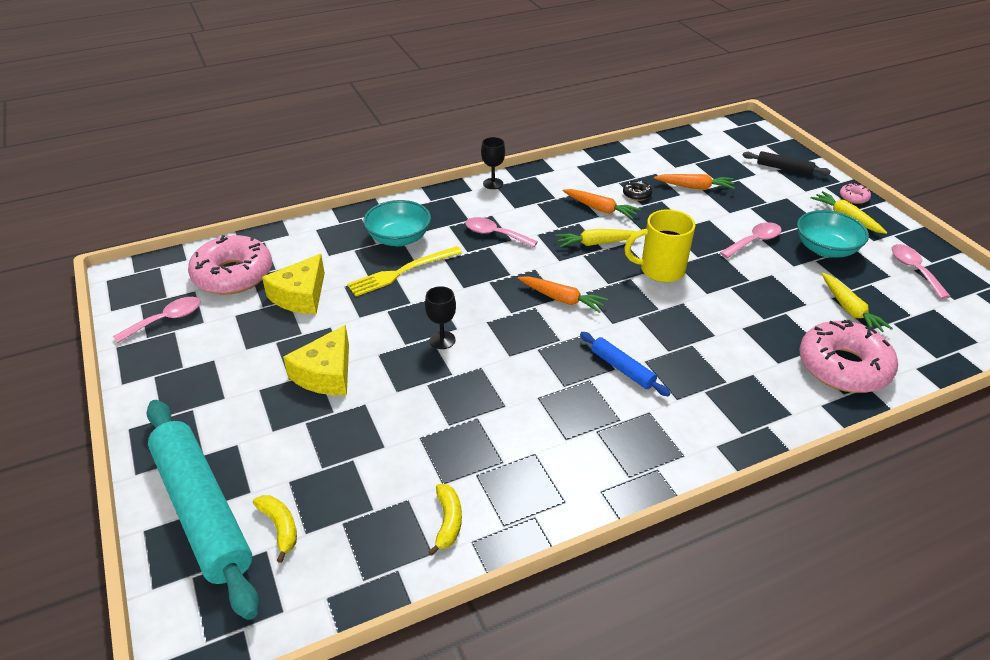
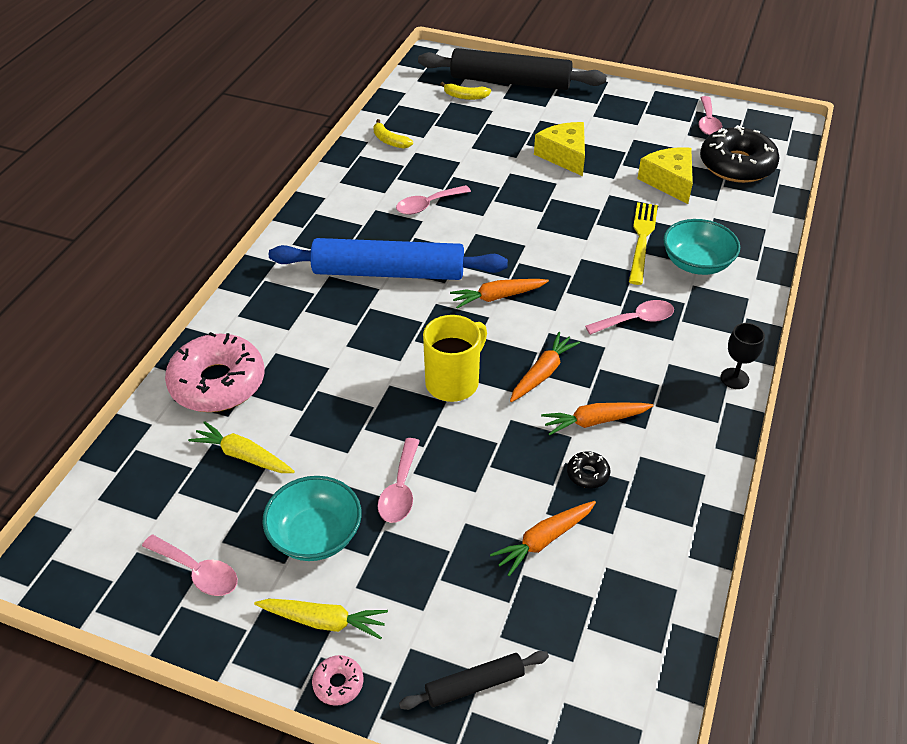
camera: 135 degrees right, 5 degrees up
(203, 510) = (510, 82): turquoise rolling pin -> black rolling pin
(233, 275) = (736, 165): pink donut -> black donut
(442, 340) = (532, 214): black goblet -> none
(513, 409) = (427, 205): none -> pink spoon
(596, 243) = (542, 373): yellow carrot -> orange carrot
(622, 369) = (388, 272): blue rolling pin -> blue rolling pin, size x2.17

